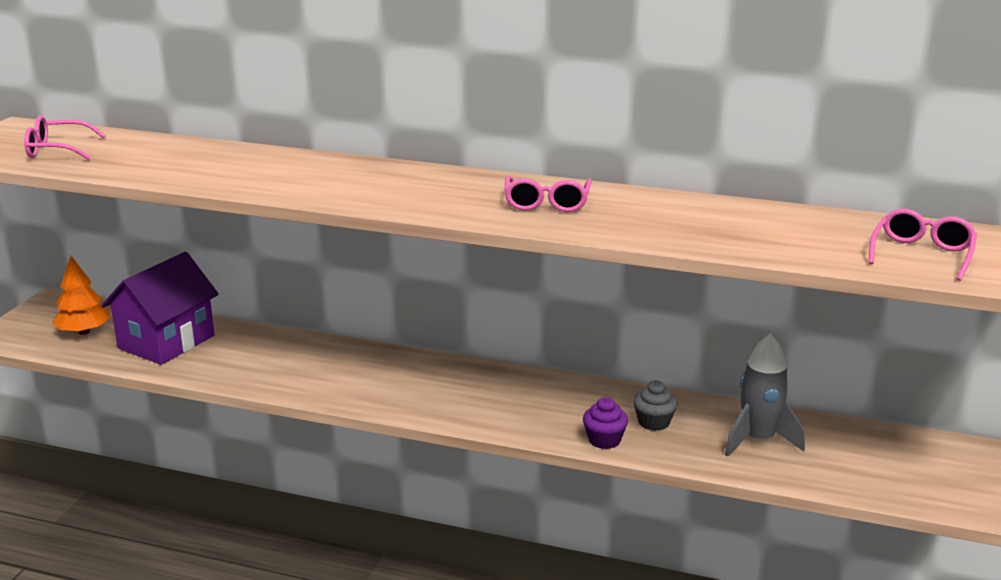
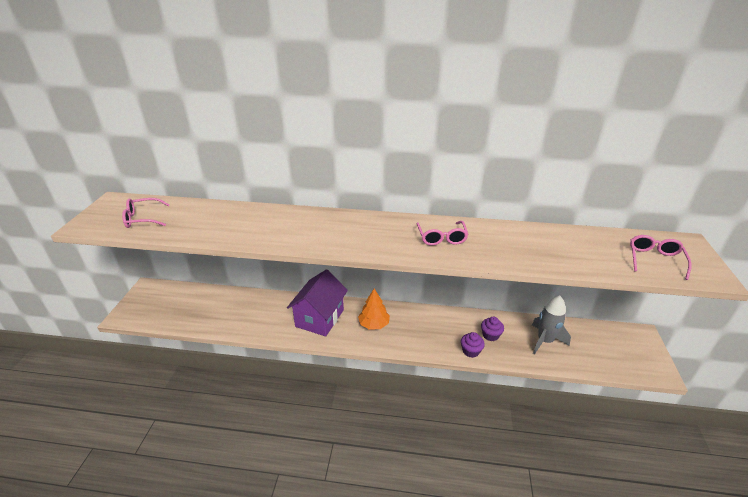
camera: 10 degrees left, 10 degrees up
(84, 332) = (171, 307): orange tree -> orange tree (374, 324)
(166, 342) = (219, 309): purple house -> purple house (319, 318)
(654, 422) = (490, 335): grey cupcake -> purple cupcake

